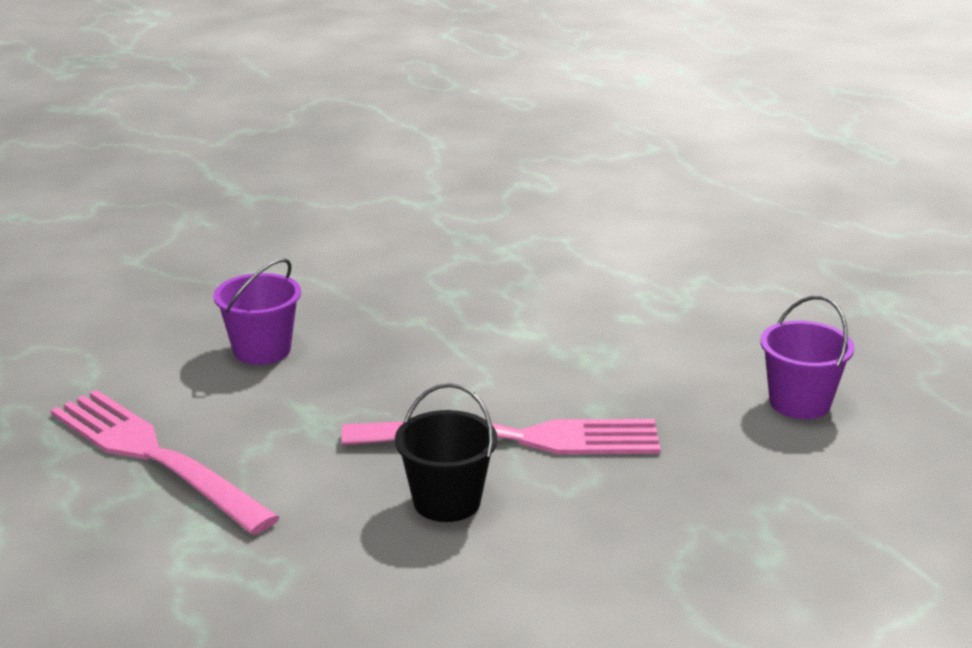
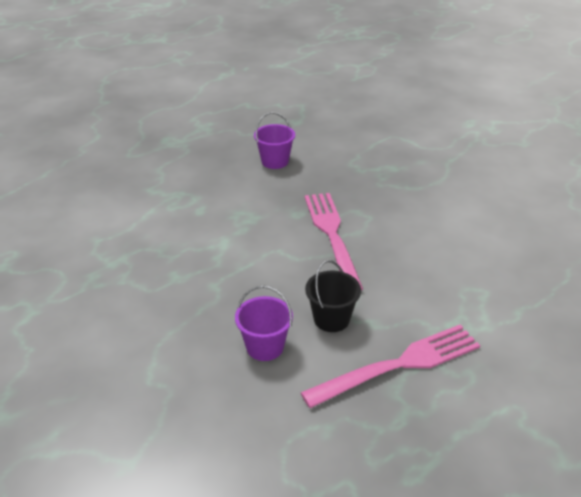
camera: 100 degrees left, 10 degrees up
(153, 456) = (399, 364): pink fork -> pink fork turned 150 degrees counterclockwise
(447, 502) = (393, 249): black bucket -> black bucket (331, 319)

